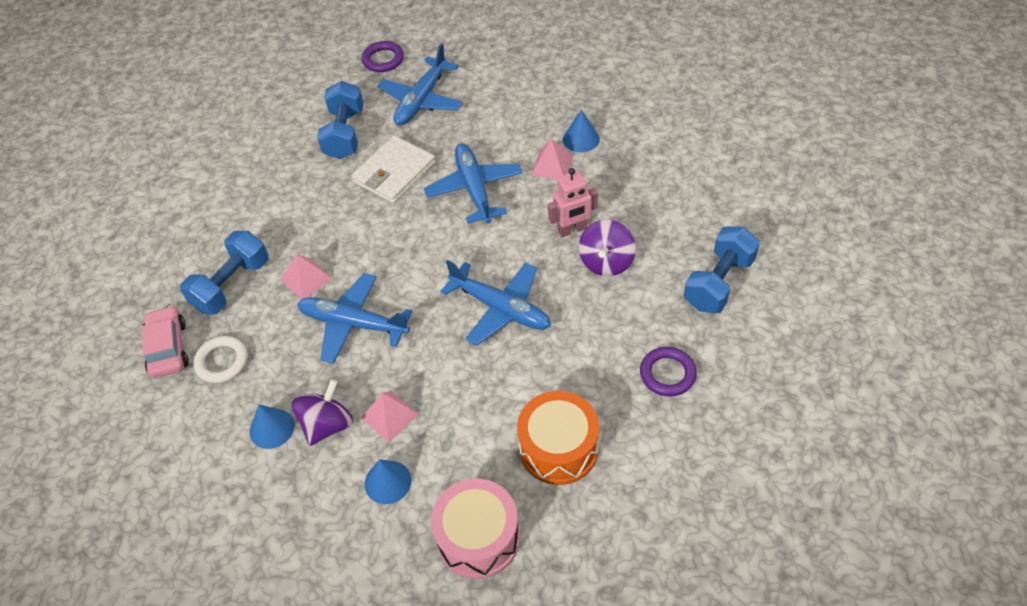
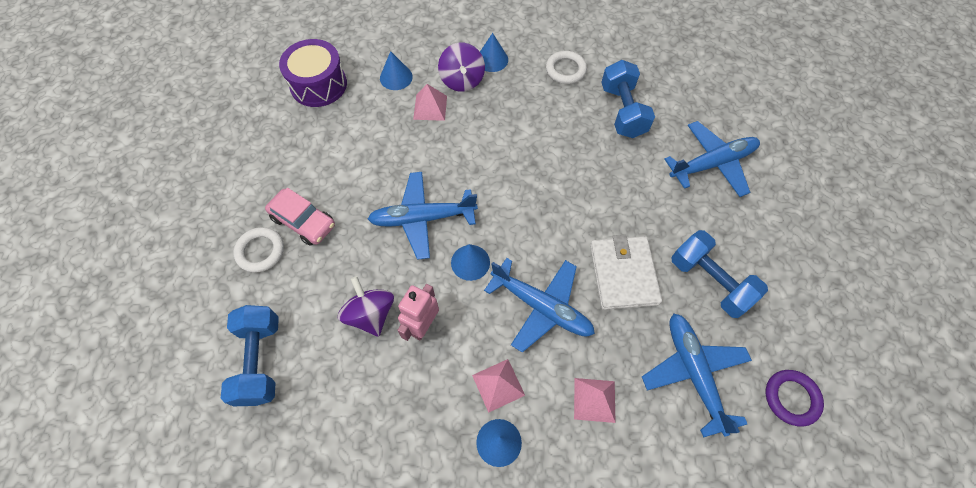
camera: 135 degrees right, 10 degrees up
(168, 348) = (607, 56): pink car -> pink car (303, 221)
(306, 279) = (581, 147): pink pyramid -> pink pyramid (594, 400)
(354, 324) = (513, 141): blue plane -> blue plane (712, 164)
(478, 538) = (318, 85): pink drum -> purple drum
(495, 249) = (470, 262): none -> blue cone
(558, 448) = (306, 156): orange drum -> none
(667, 374) = (260, 251): purple ring -> white ring

